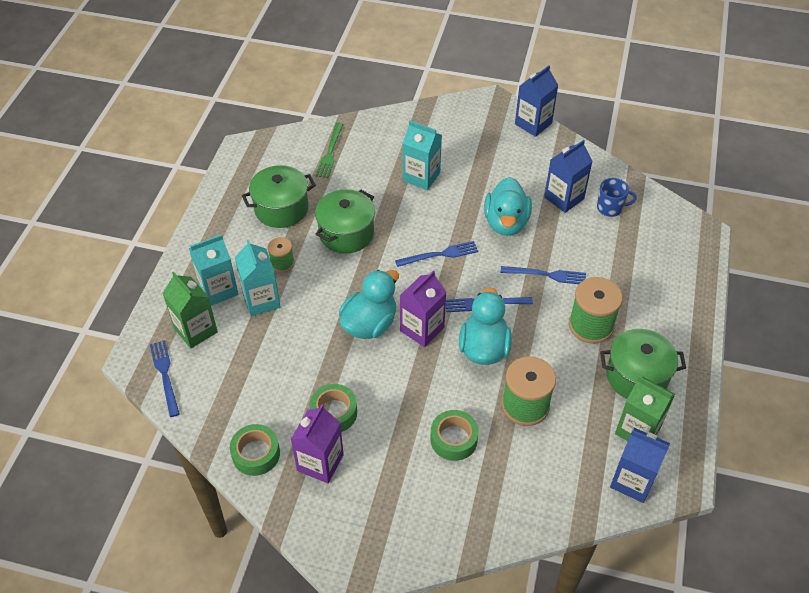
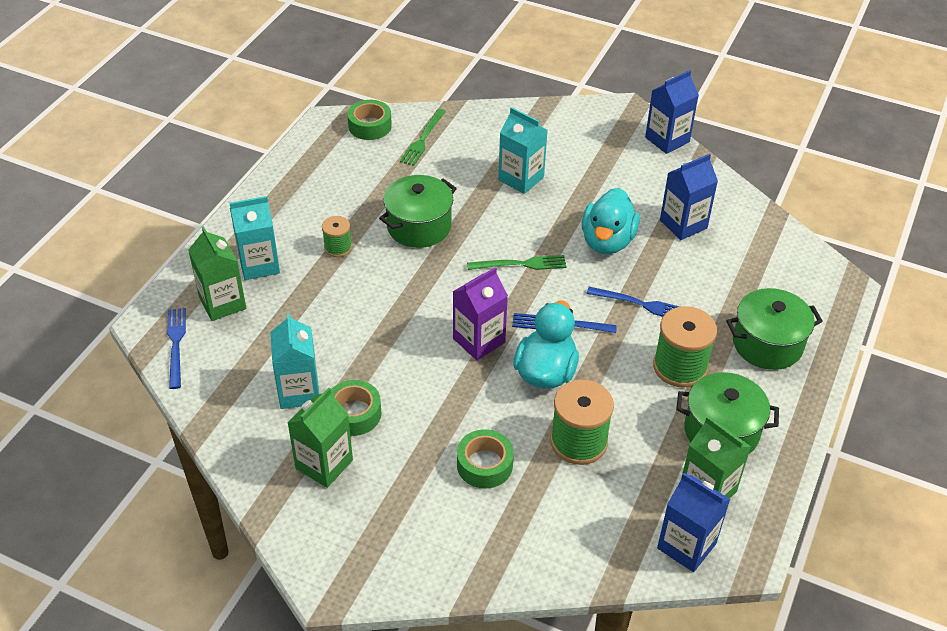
camera: 10 degrees right, 5 degrees down
(256, 454) = (254, 443): green tape -> green tape (370, 126)
(261, 300) = (304, 283): turquoise carton -> turquoise carton (299, 391)
(281, 208) = (352, 190): green pot -> green pot (767, 344)
(320, 462) = (324, 464): purple carton -> green carton
(369, 324) = (420, 326): turquoise duck -> none
(440, 254) = (521, 264): blue fork -> green fork
(610, 208) = (736, 242): blue mug -> none

